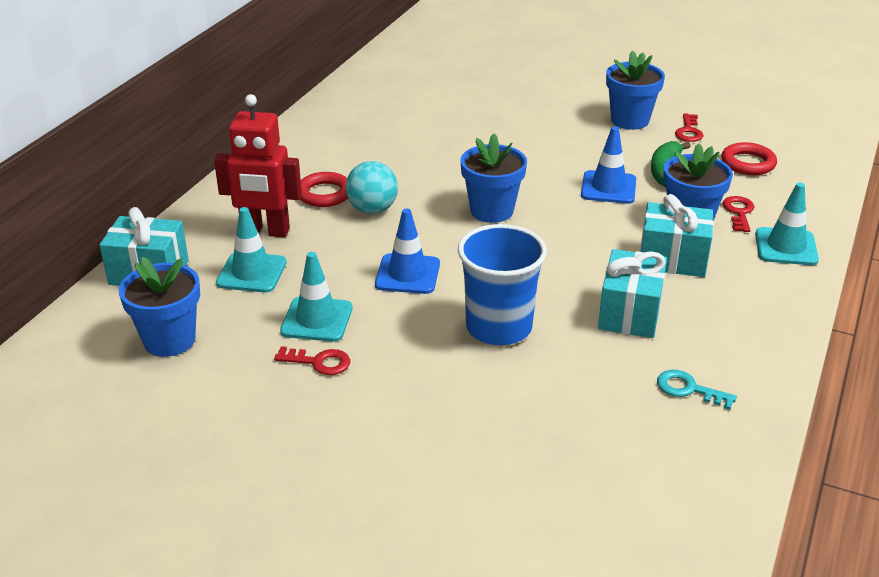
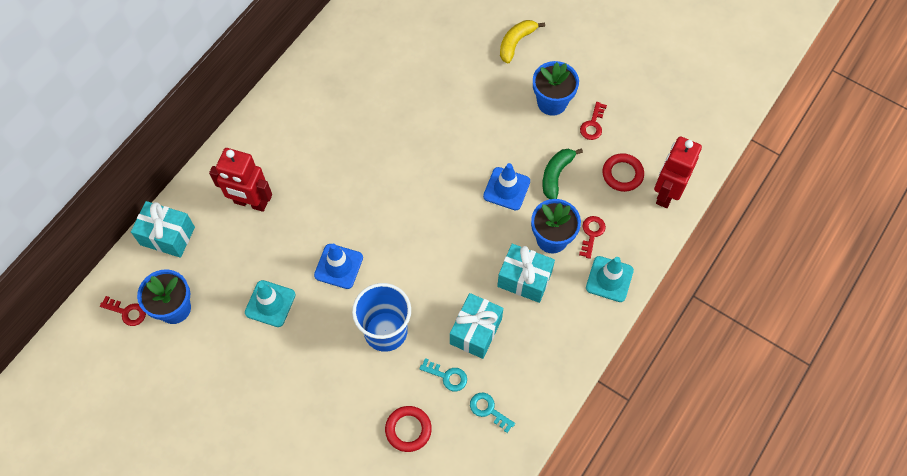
camera: 10 degrees right, 30 degrees up
(252, 273) = (235, 247): turquoise traffic cone -> none
(319, 362) = (264, 345): red key -> red key (127, 312)
(324, 194) = (299, 164): red ring -> red ring (408, 429)
(372, 209) = (329, 188): turquoise ball -> none
(492, 211) = (414, 203): blue flower pot -> none
(564, 85) = (516, 43): none -> yellow banana
(609, 362) = (447, 376): none -> turquoise key
(811, 172) = (666, 193): none -> red robot

